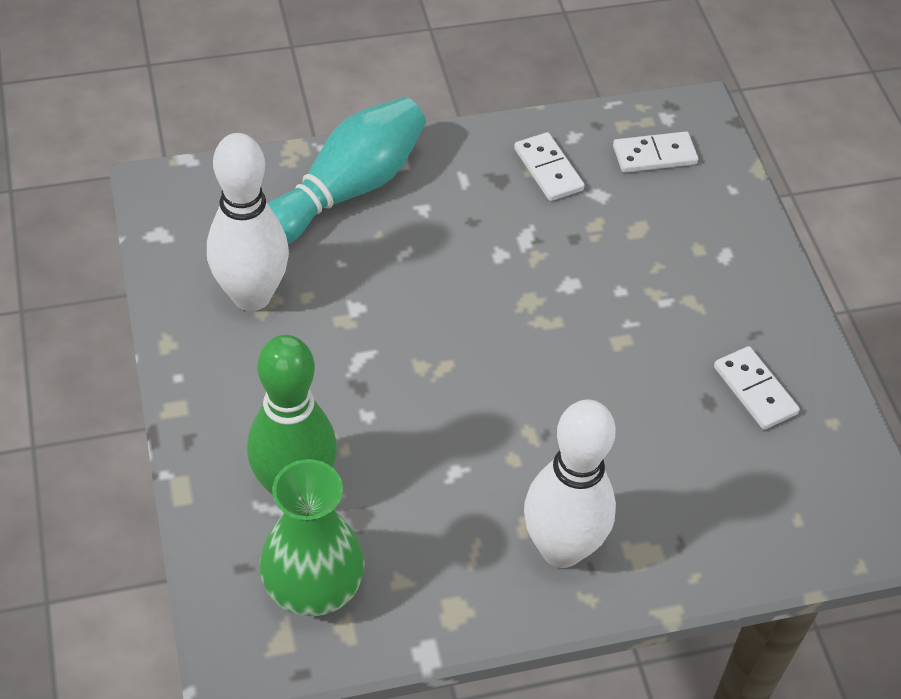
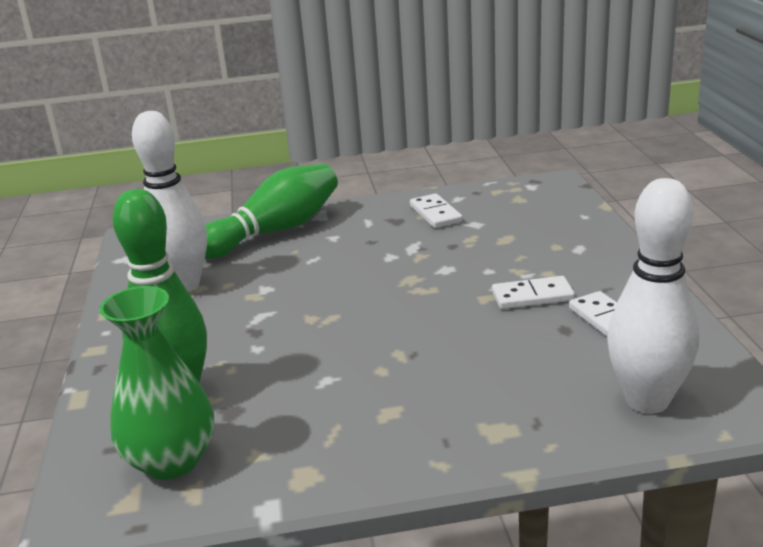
camera: 10 degrees right, 25 degrees down
(346, 190) = (276, 231): turquoise bowling pin -> green bowling pin
(561, 549) = (417, 428): white bowling pin -> white bowling pin (647, 400)
(654, 155) = (520, 203): white domino -> white domino (532, 296)

